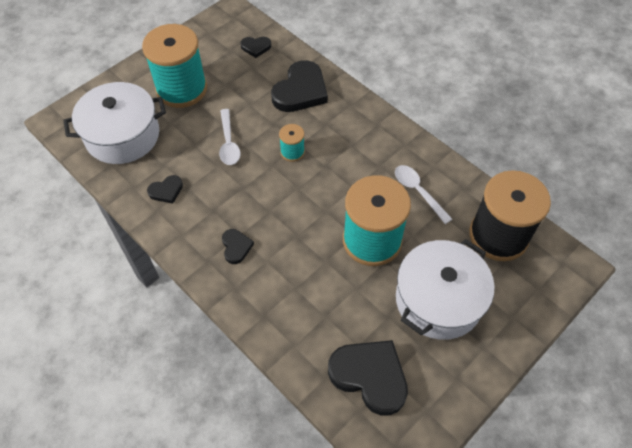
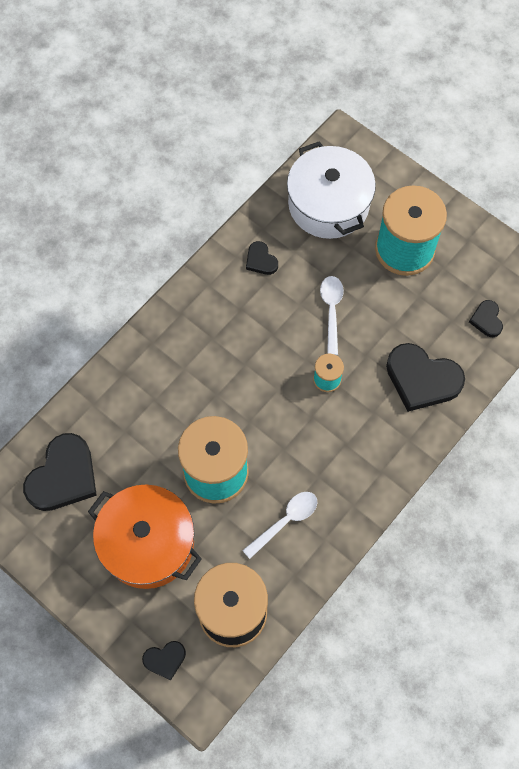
camera: 85 degrees right, 10 degrees up
(228, 143) = (331, 311): white spoon -> white spoon turned 105 degrees clockwise
(236, 247) = (198, 337): black heart -> black heart (165, 659)
(438, 300) = (148, 543): white pot -> orange pot

